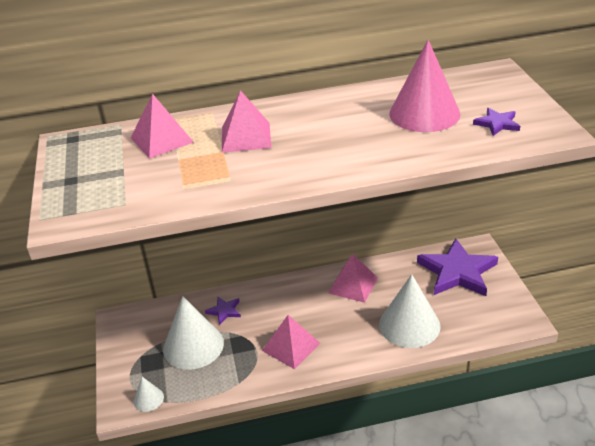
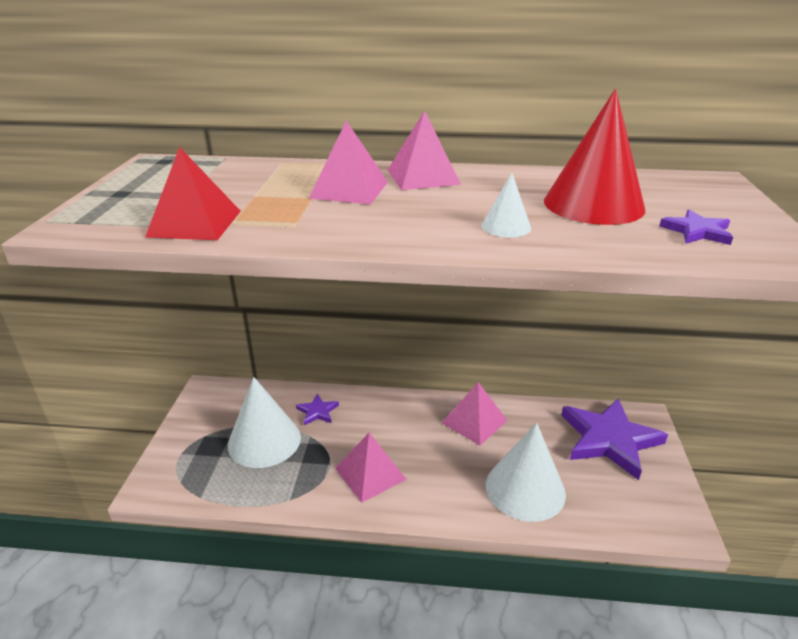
camera: 15 degrees right, 5 degrees down
(148, 399) = (183, 487): white cone -> white cone (506, 227)
(156, 195) = (194, 223): none -> red pyramid
(161, 140) = (253, 176): pink pyramid -> pink pyramid (422, 177)
(424, 113) = (593, 204): pink cone -> red cone

